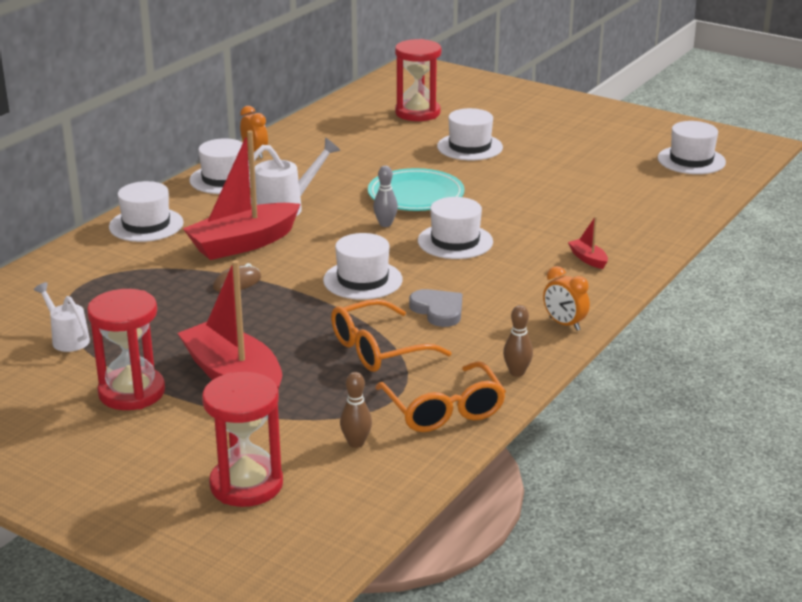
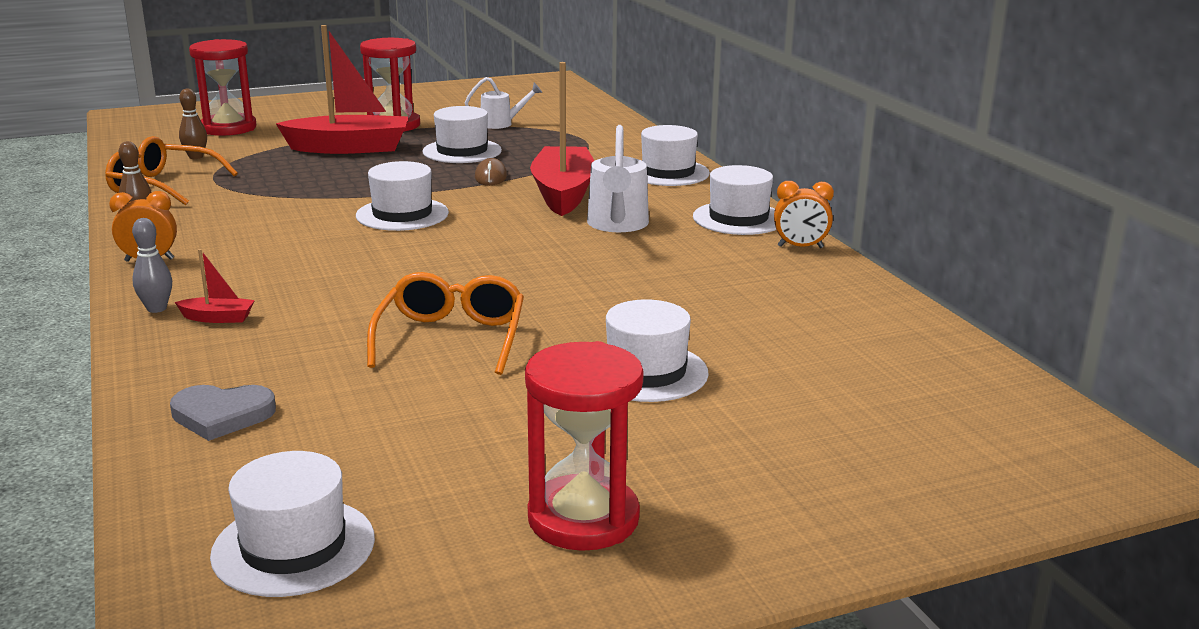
camera: 125 degrees right, 5 degrees down
(378, 349) = (284, 190): orange glasses -> orange glasses (451, 338)
(385, 224) = (497, 254): grey bowling pin -> grey bowling pin (157, 309)
(416, 195) = (544, 289): turquoise plate -> none
(417, 113) = (842, 382): red hourglass -> red hourglass (583, 518)
(438, 310) = (288, 224): grey heart -> grey heart (222, 415)
(455, 241) = (395, 271): white hat -> white hat (462, 151)

